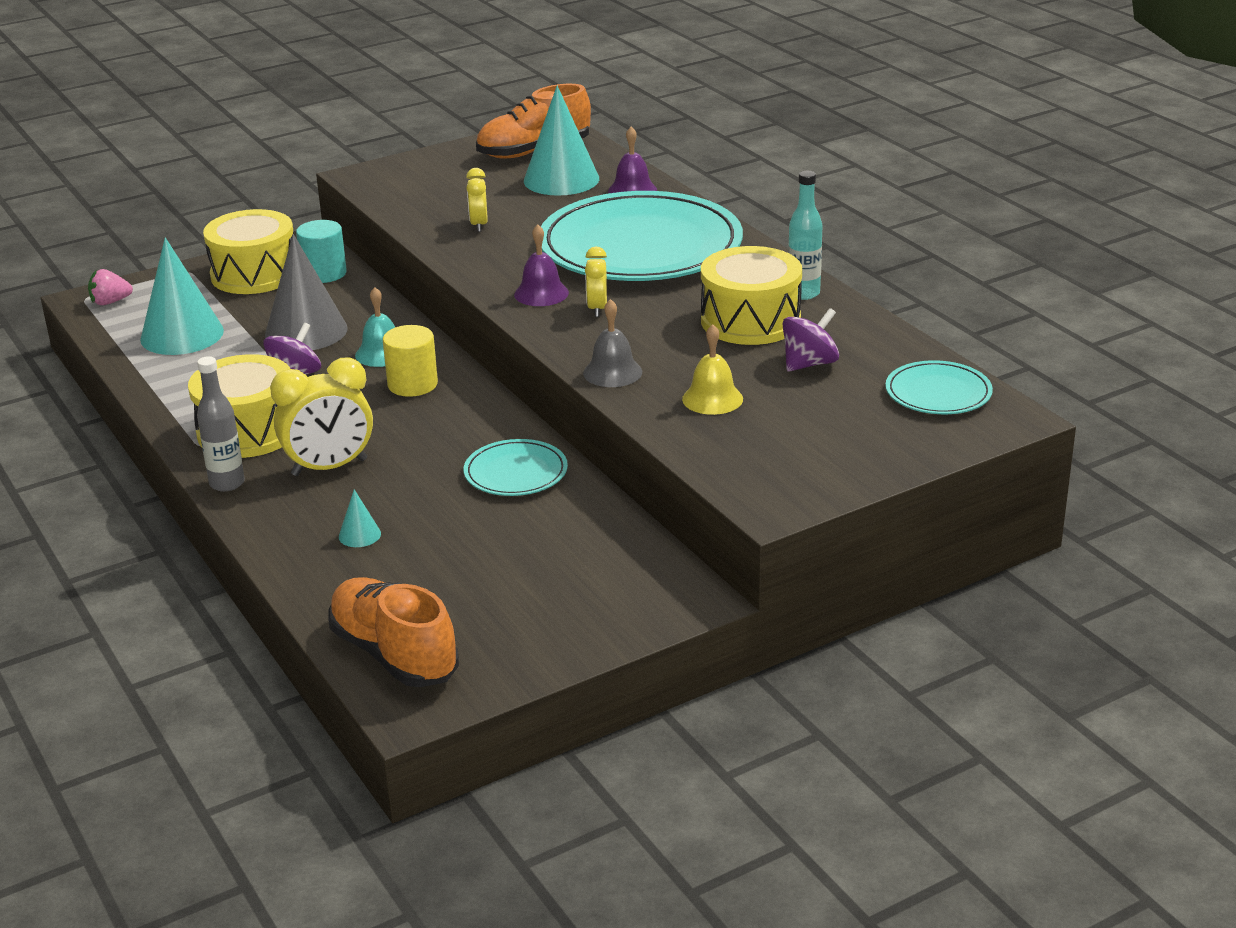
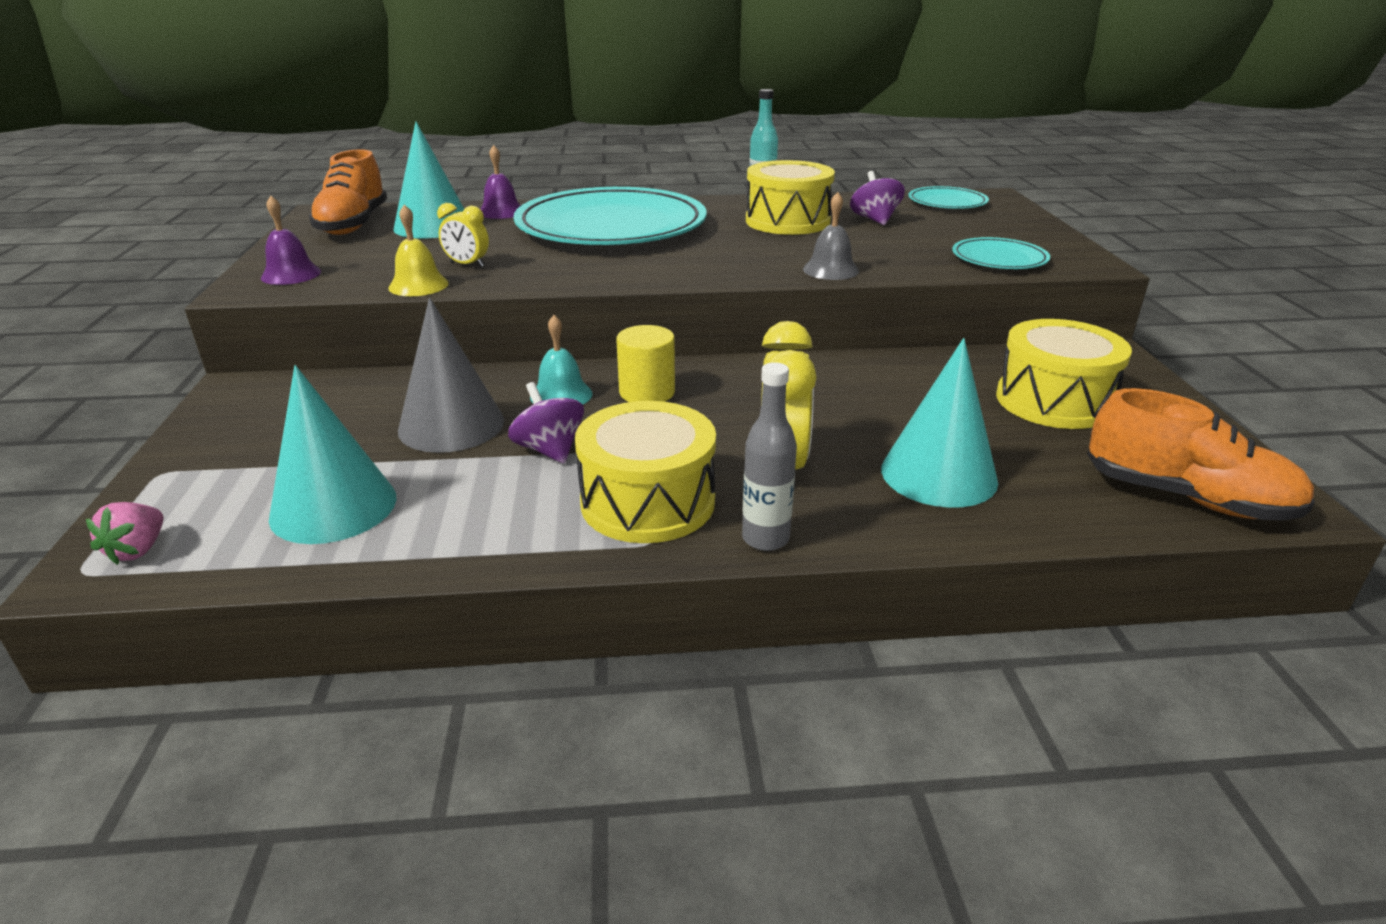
camera: 65 degrees left, 0 degrees up
(254, 274) = (256, 430): yellow drum -> yellow drum (1053, 401)
(324, 273) = (330, 392): turquoise cylinder -> none
(359, 535) = (938, 474): turquoise cone -> turquoise cone, size x2.34
(394, 654) = (1186, 498): orange shoe -> orange shoe turned 135 degrees counterclockwise
(516, 473) = (865, 379): turquoise plate -> turquoise plate (999, 258)
(541, 293) = (649, 267): purple bell -> purple bell (291, 274)
(597, 309) = (706, 256): yellow clock -> none
(712, 399) = (906, 251): yellow bell -> yellow bell (418, 285)

